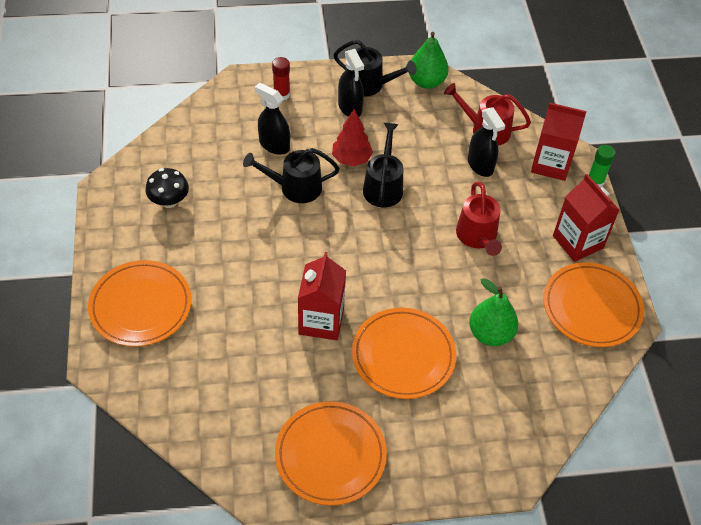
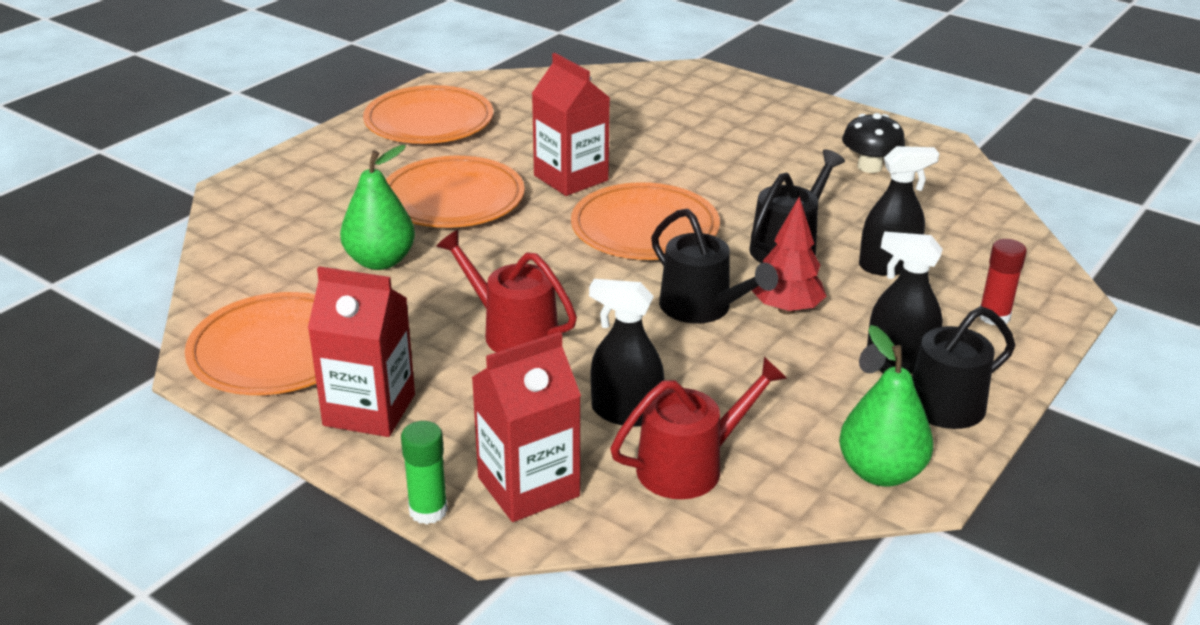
camera: 135 degrees right, 20 degrees down
(141, 306) = (737, 106): orange plate -> orange plate (645, 229)

